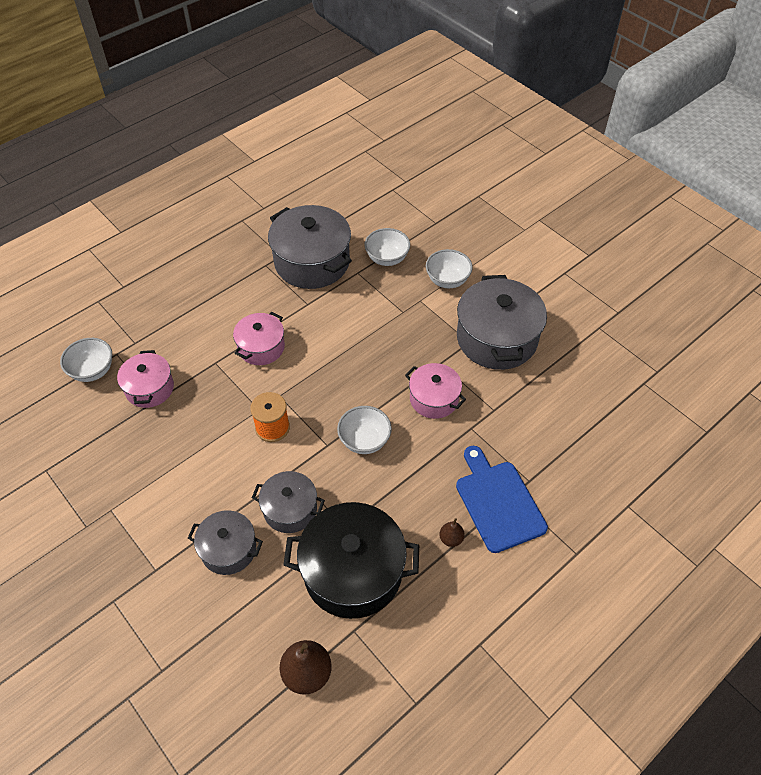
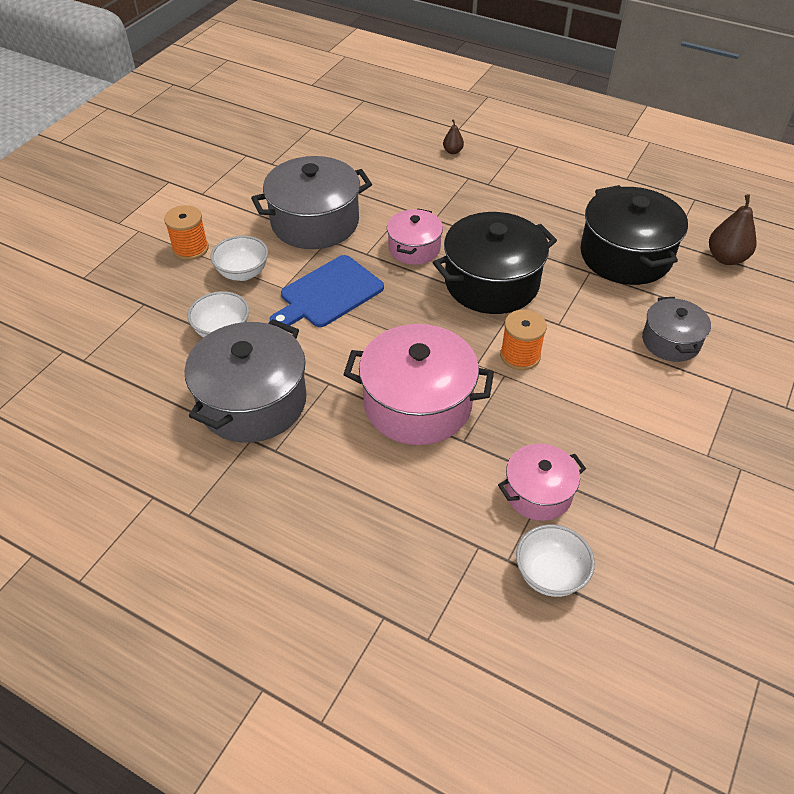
camera: 110 degrees left, 5 degrees down
(261, 347) = (417, 404): pink pot -> pink pot, size x1.75
(290, 509) = (600, 312): grey pot -> none
(364, 440) = (491, 283): white bowl -> black pot
(451, 539) = (553, 208): brown pear -> brown pear (452, 151)
(490, 255) = (190, 248): none -> orange spool
(498, 502) = (500, 190): blue cutting board -> blue cutting board (328, 294)

